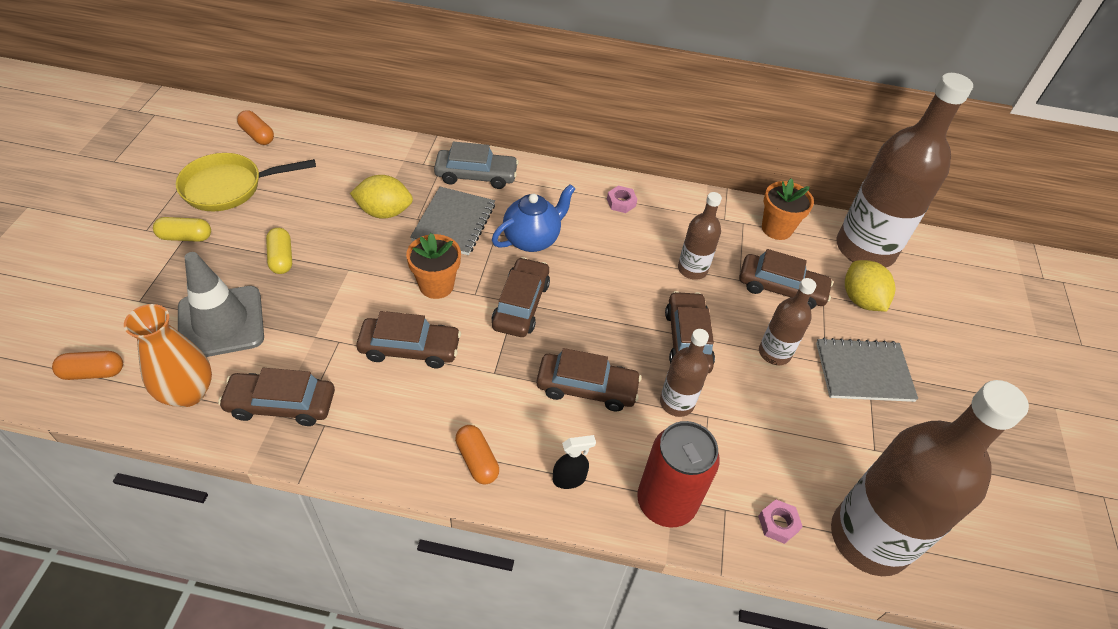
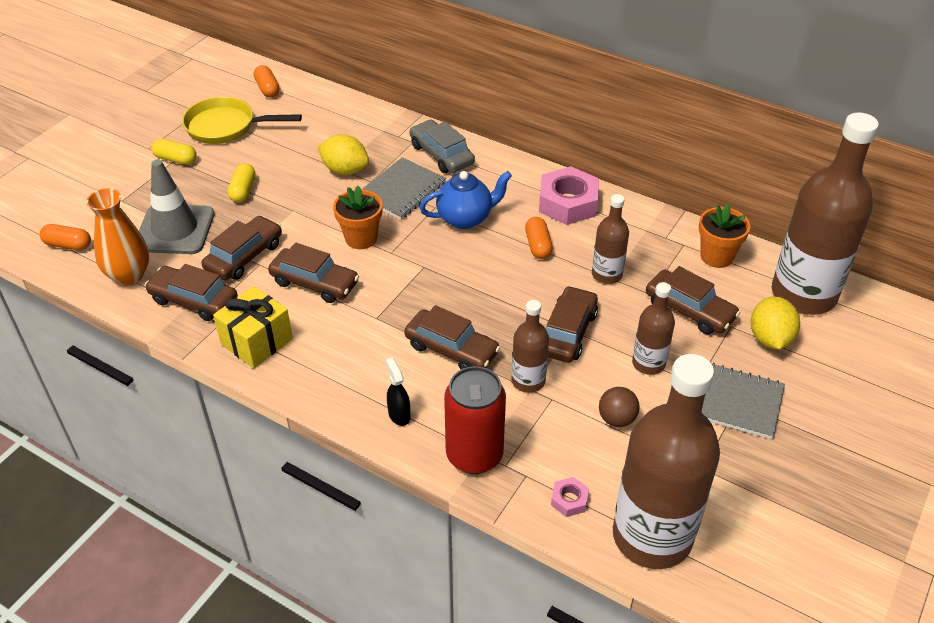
camera: 25 degrees right, 5 degrees down
(377, 436) = (256, 341): none -> yellow gift
(476, 175) = (441, 154): grey car -> grey car turned 150 degrees counterclockwise
(477, 460) = (328, 380): orange capsule -> orange capsule (538, 245)
(521, 305) = (427, 269): brown car -> brown car (244, 256)
(569, 479) = (399, 414): black spray bottle -> black spray bottle turned 120 degrees counterclockwise
(621, 202) = (568, 203): pink nut -> pink nut, size x2.16
(776, 420) = (616, 419): none -> brown ball

